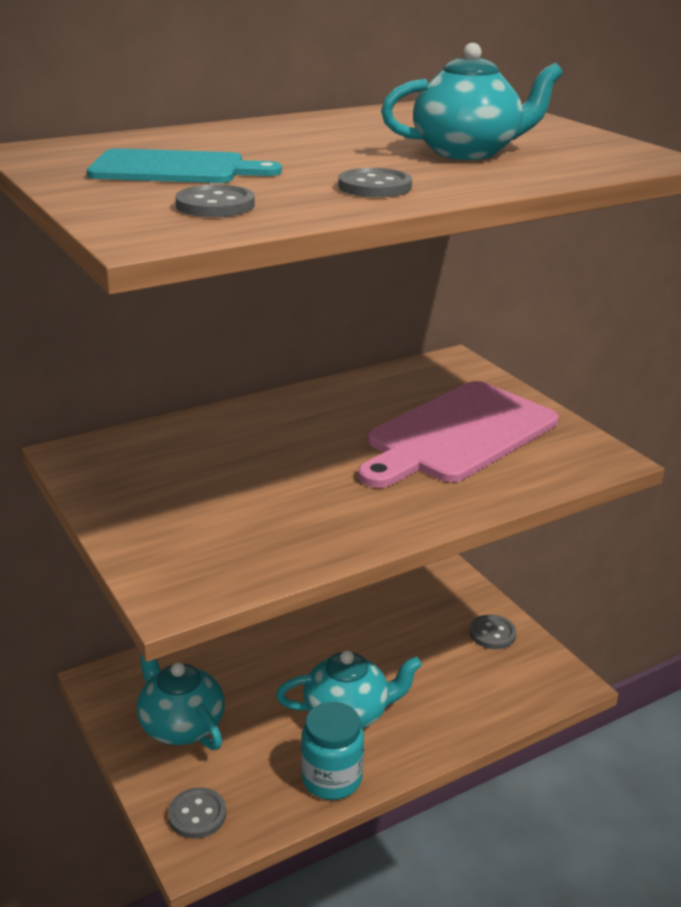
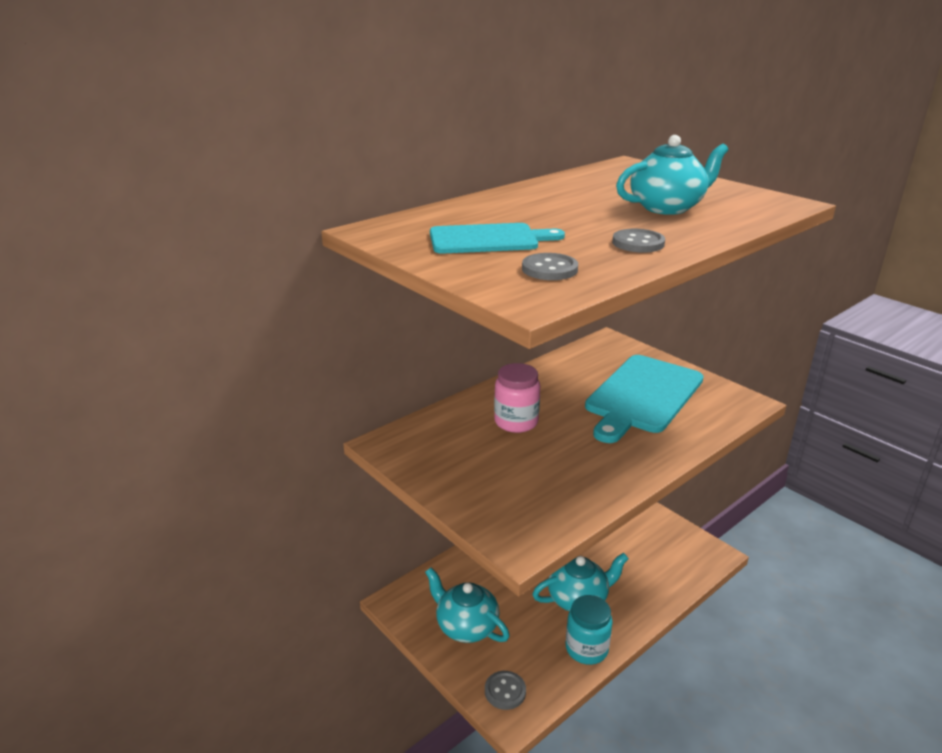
camera: 10 degrees left, 0 degrees up
(262, 447) = (516, 422): none -> pink jar
(458, 434) = (642, 396): pink cutting board -> turquoise cutting board
(492, 633) = (651, 526): grey button -> none

